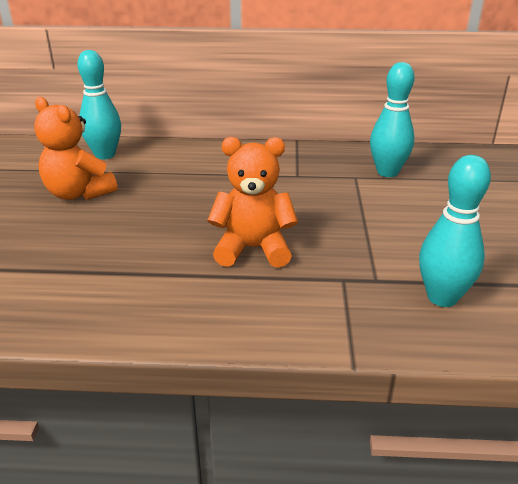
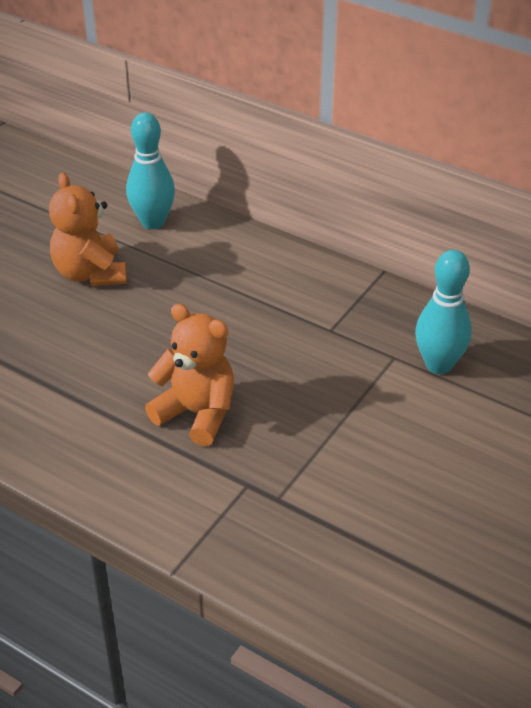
camera: 30 degrees right, 10 degrees up
(442, 297) = (318, 545): turquoise bowling pin -> none

